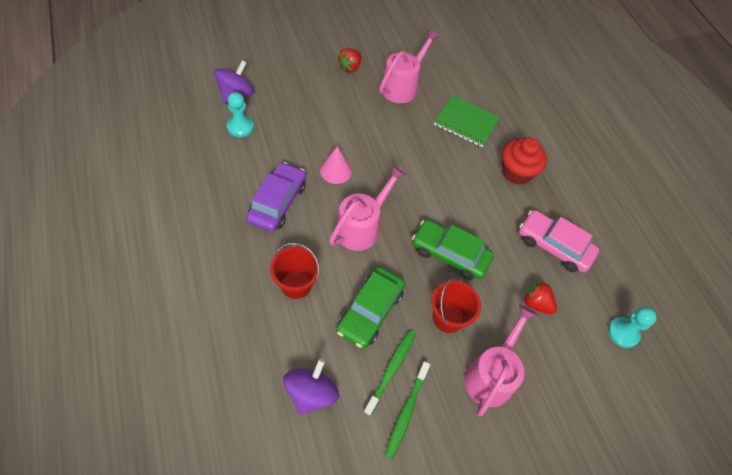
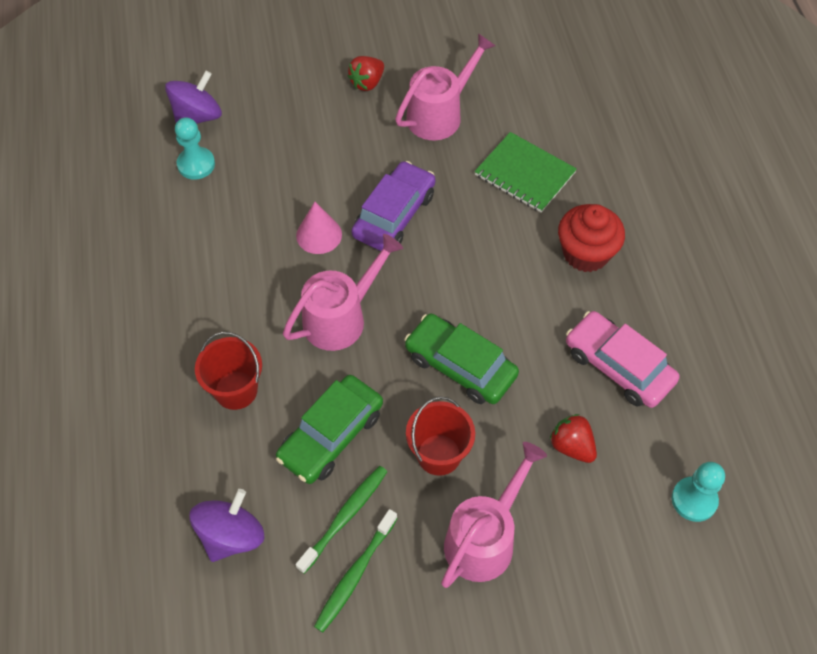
camera: 15 degrees right, 0 degrees up
(277, 202) = (230, 275): purple car -> purple car (394, 215)

